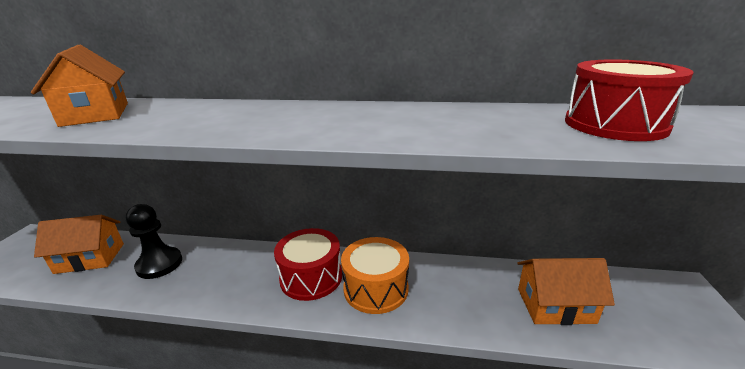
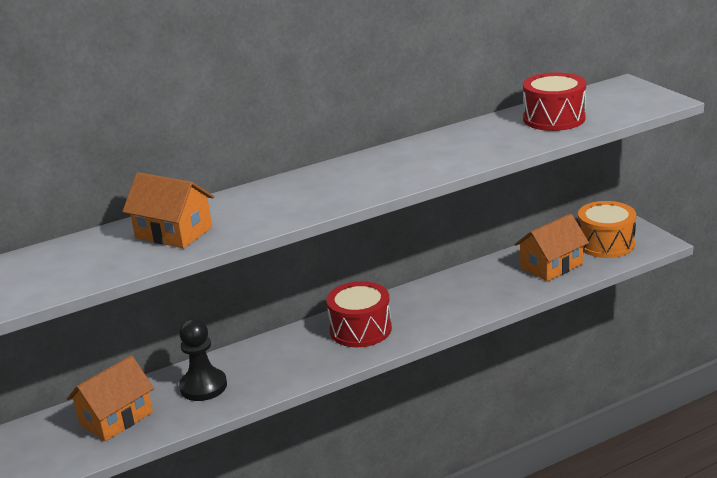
camera: 35 degrees left, 0 degrees up
(376, 288) = (421, 312): orange drum -> orange drum (606, 244)

